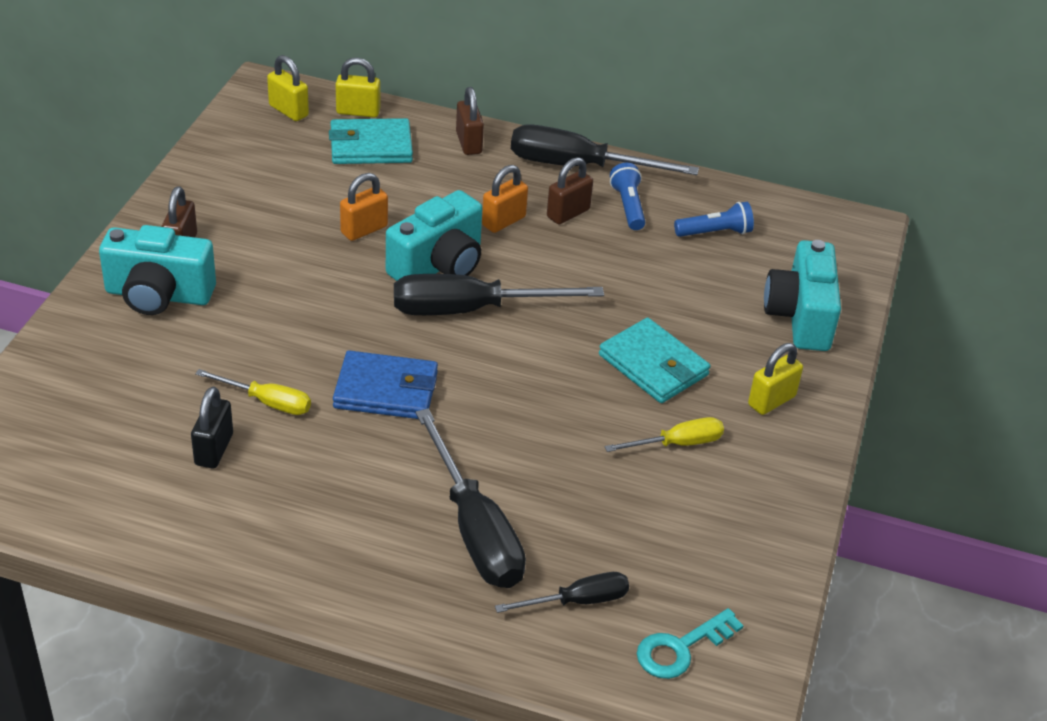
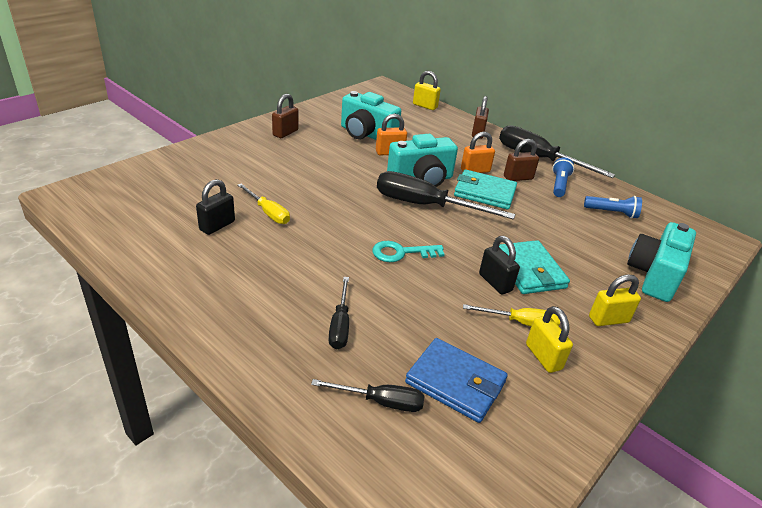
camera: 25 degrees right, 5 degrees down
(158, 295) = (254, 149): turquoise camera -> turquoise camera (366, 134)
(288, 111) = (388, 97): yellow padlock -> yellow padlock (543, 357)
(371, 146) = (421, 120): turquoise wallet -> turquoise wallet (484, 192)
(386, 390) = (342, 229): blue wallet -> blue wallet (455, 382)
(474, 529) = (340, 325): black screwdriver -> black screwdriver, size x0.55
(621, 399) = (495, 282): none -> black padlock
(681, 648) = (441, 473): turquoise key -> turquoise key (401, 253)

